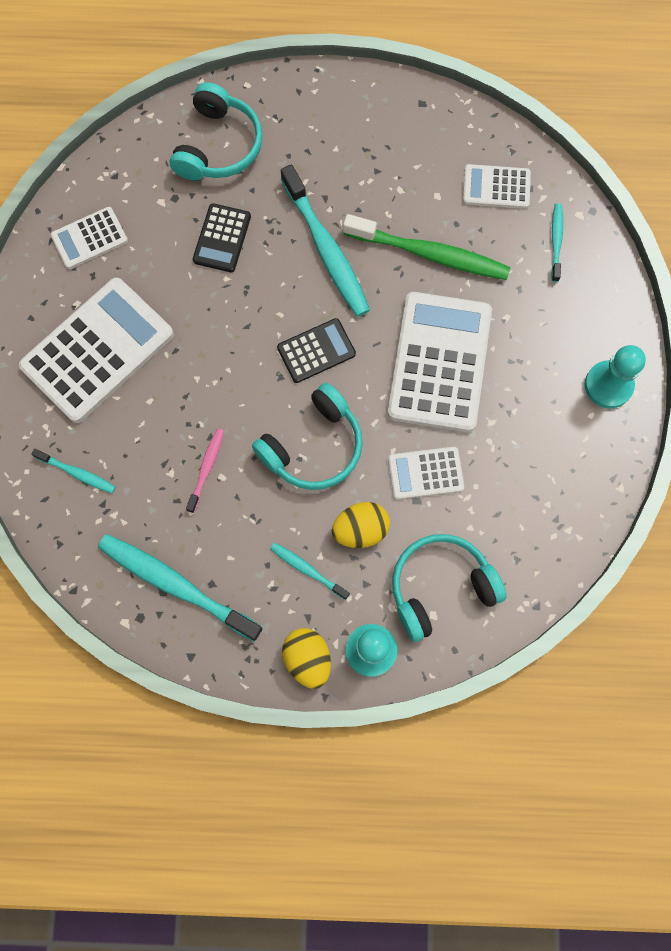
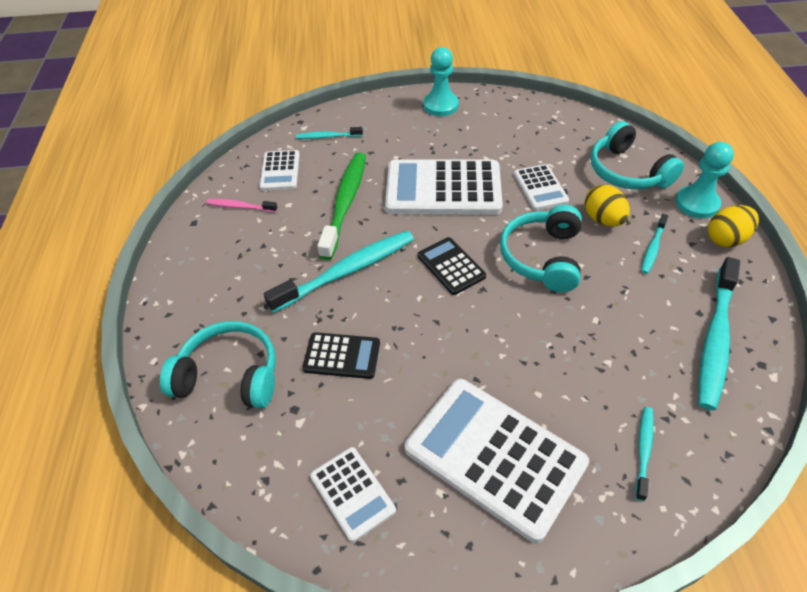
camera: 95 degrees left, 25 degrees down
(206, 468) = (592, 332): pink toothbrush -> pink toothbrush (240, 207)
(313, 446) = (542, 257): turquoise headphones -> turquoise headphones turned 120 degrees counterclockwise

